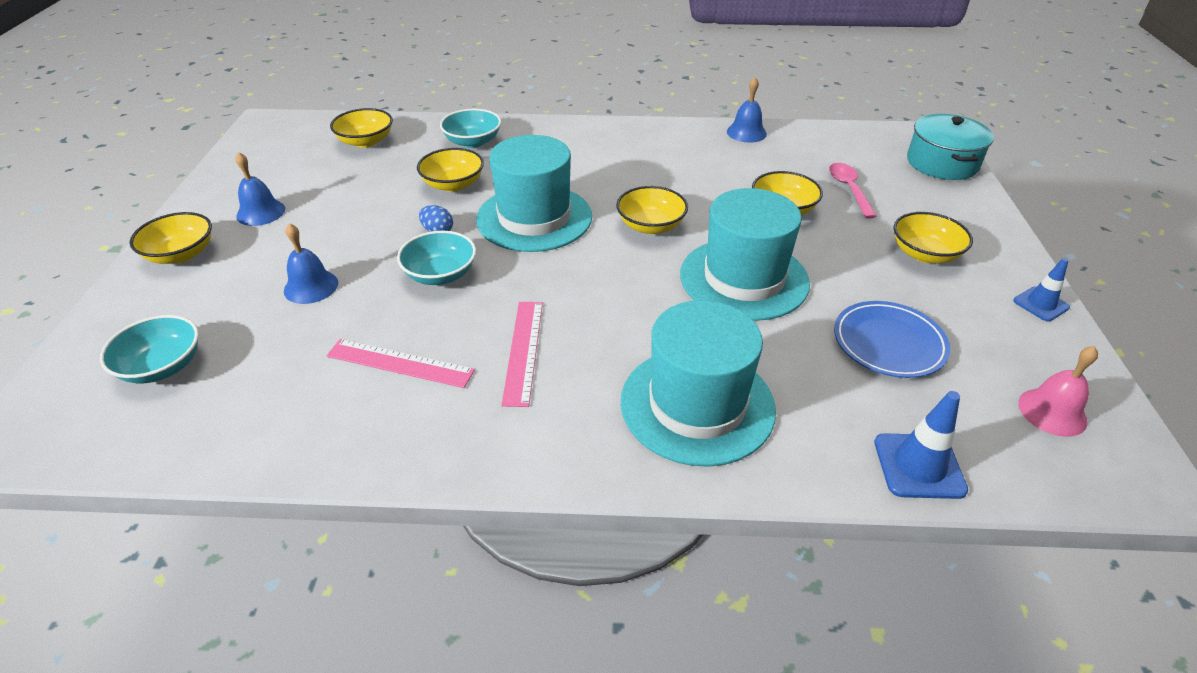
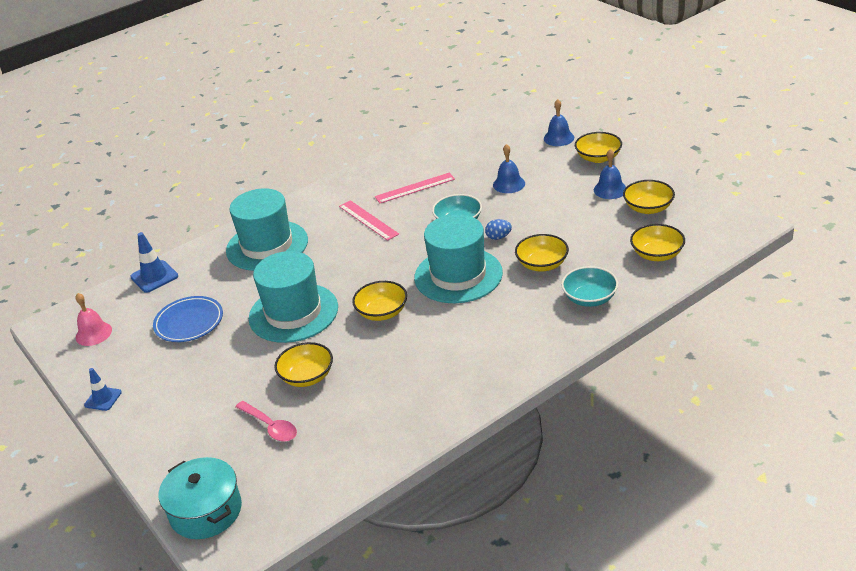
camera: 145 degrees right, 5 degrees down
(162, 366) = (506, 137): turquoise bowl -> none
(746, 132) = (400, 443): blue bell -> blue bell (558, 138)
(924, 254) = (189, 396): yellow bowl -> yellow bowl (648, 208)

